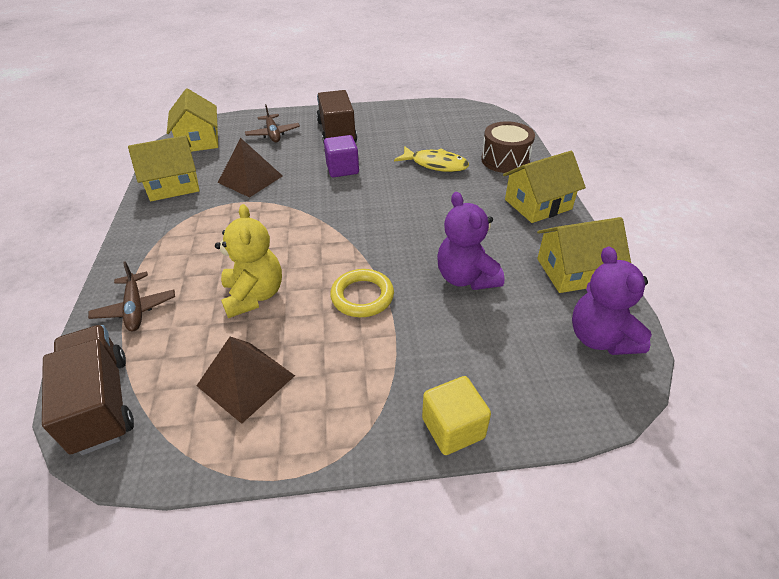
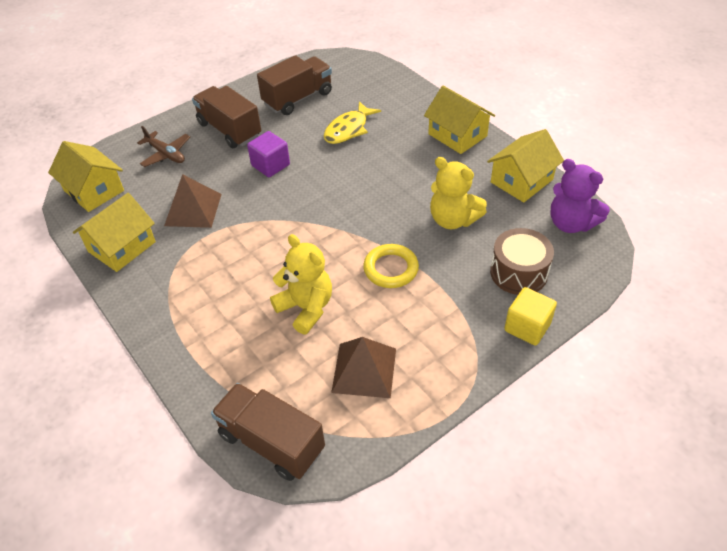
camera: 30 degrees left, 5 degrees up
(135, 308) = (216, 366): brown plane -> none
(414, 128) = (298, 98): none -> brown truck
(435, 164) = (348, 129): yellow fish -> yellow fish turned 135 degrees clockwise
(466, 278) = (453, 219): purple teddy bear -> yellow teddy bear
(505, 160) = (402, 103): brown drum -> brown drum (518, 272)
(538, 204) = (457, 135): yellow house -> yellow house turned 75 degrees counterclockwise

